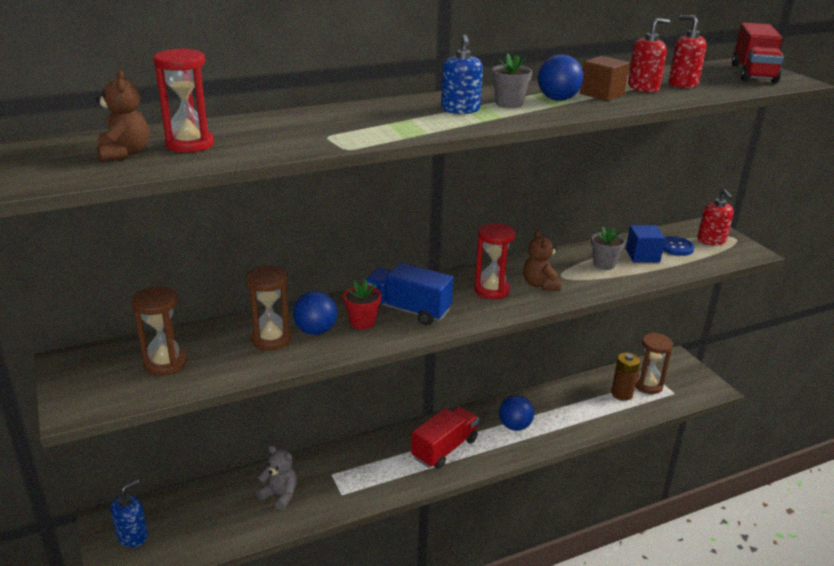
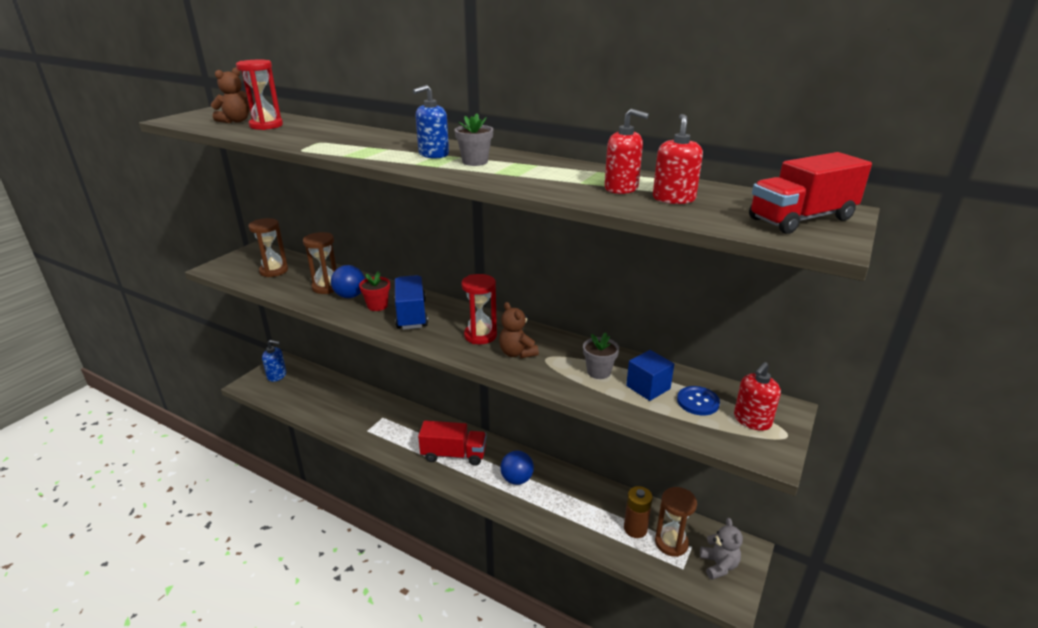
camera: 55 degrees right, 0 degrees up
(280, 495) = (346, 407): grey teddy bear -> grey teddy bear (718, 565)
(540, 285) = (517, 353): brown teddy bear -> brown teddy bear turned 75 degrees counterclockwise
(557, 99) = (517, 171): blue ball -> none
(602, 94) = (566, 180): brown cube -> none

